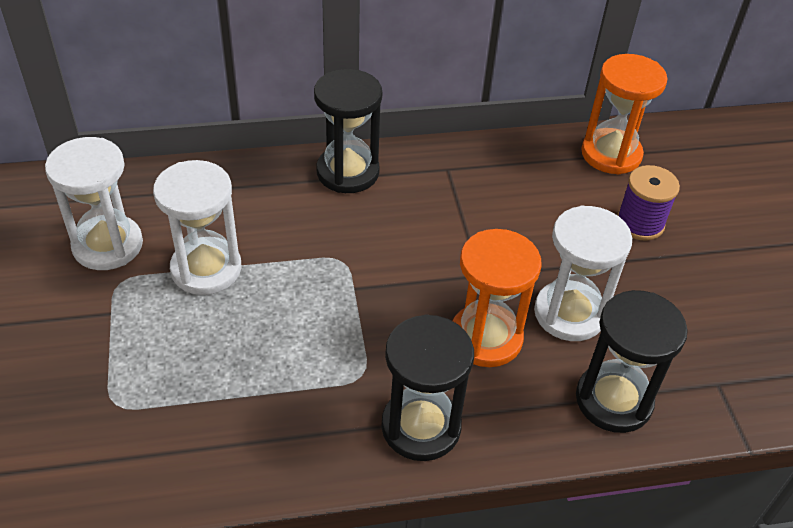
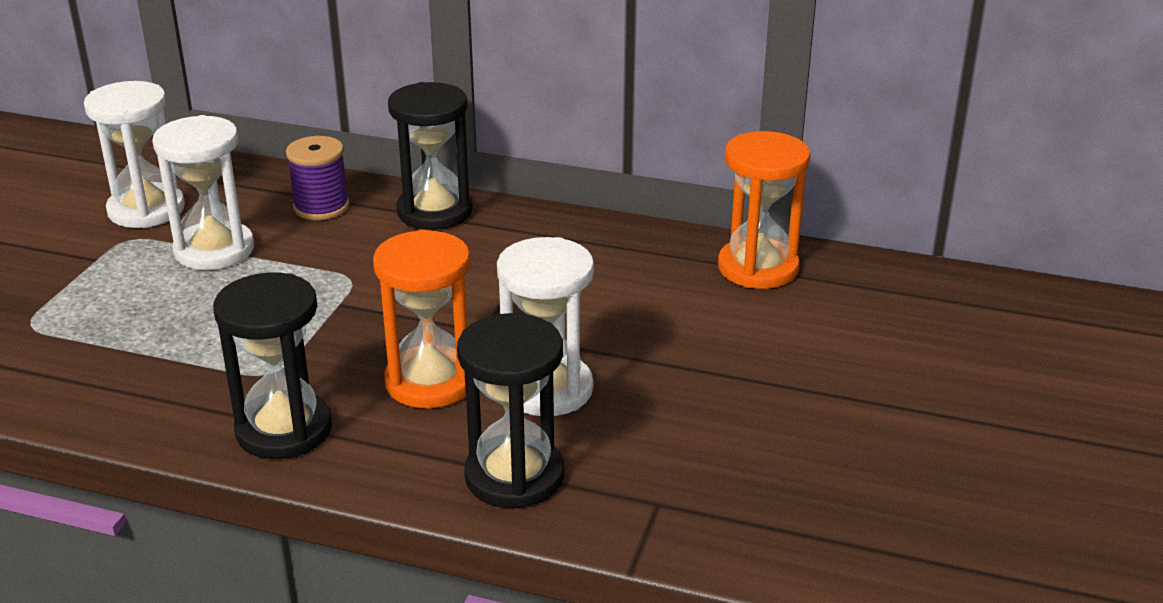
camera: 30 degrees right, 15 degrees down
(640, 223) = (723, 337): purple spool -> purple spool (321, 207)

